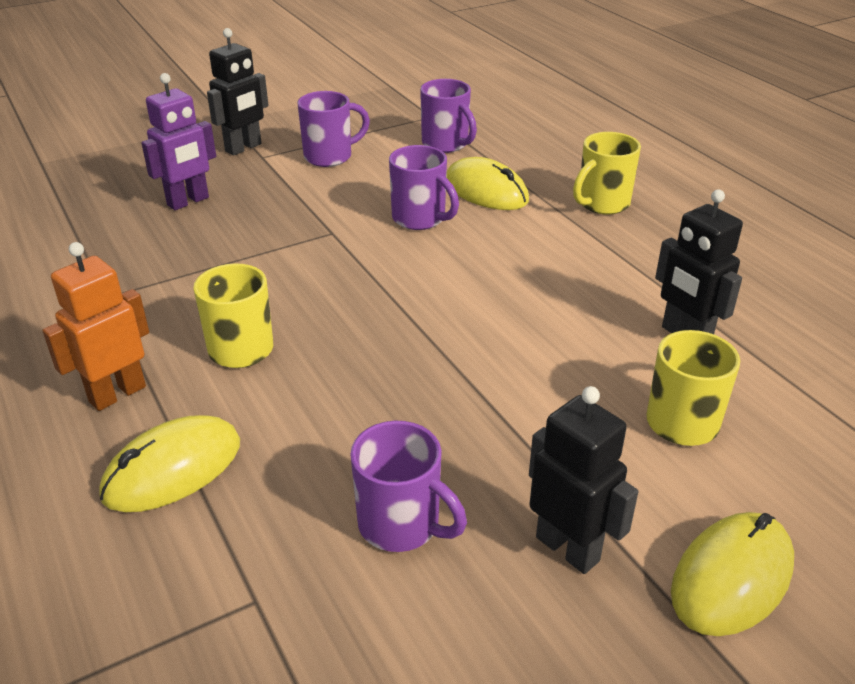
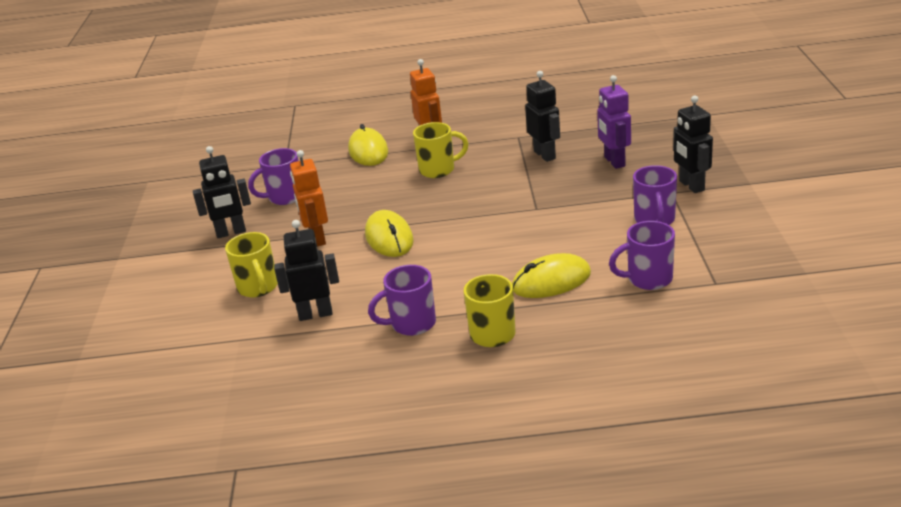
camera: 120 degrees right, 5 degrees down
(172, 257) = (545, 155): none -> black robot
(420, 219) = (529, 244): purple mug -> purple mug (411, 324)
(515, 411) = (317, 238): none -> orange robot
(731, 577) = (174, 268): yellow mouse -> yellow mouse (389, 238)

